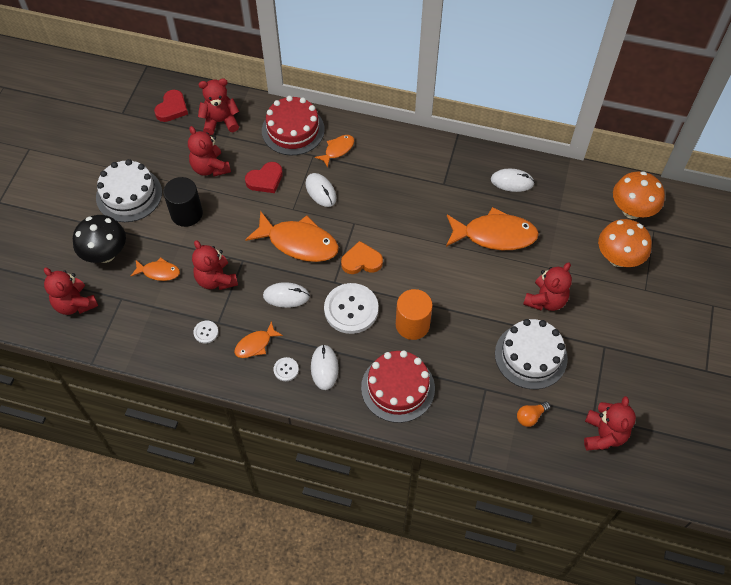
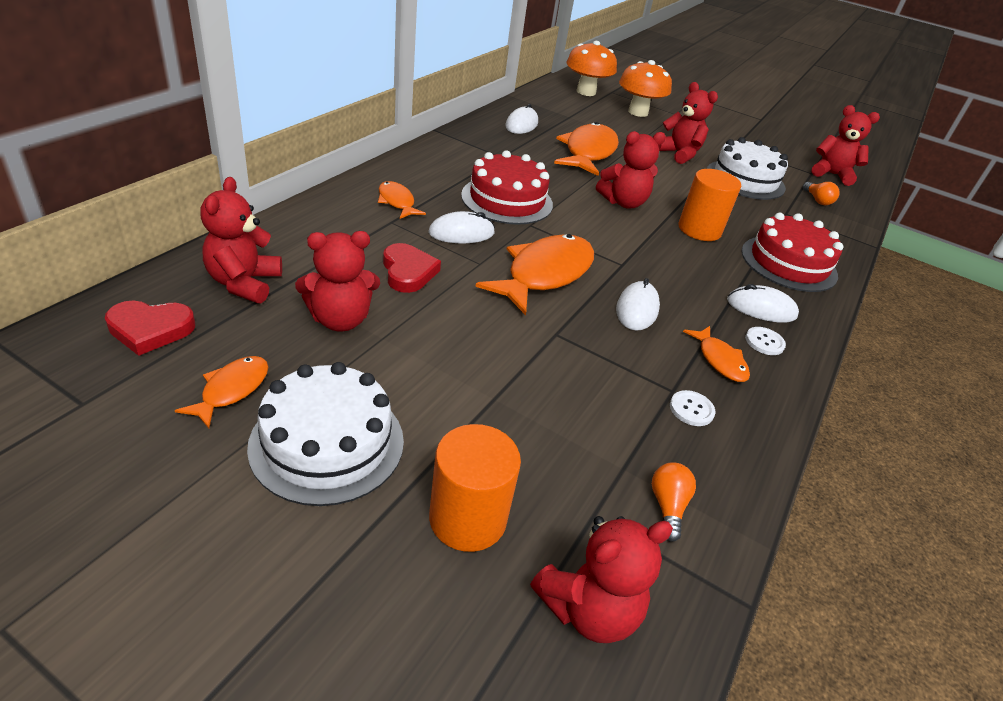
camera: 80 degrees left, 20 degrees down
(105, 254) = (467, 518): black mushroom -> orange cylinder
(135, 327) = (667, 506): none -> orange light bulb
(159, 272) = (546, 441): orange fish -> orange fish (231, 390)
(172, 108) = (150, 329): red heart -> red heart turned 135 degrees clockwise
(186, 213) = (426, 372): black cylinder -> none
(216, 279) = (586, 371): red teddy bear -> red teddy bear (623, 202)
(293, 130) = (329, 224): red cake -> red cake (507, 200)
(351, 309) = (670, 263): white button -> none
(361, 261) = (595, 236): orange heart -> none

